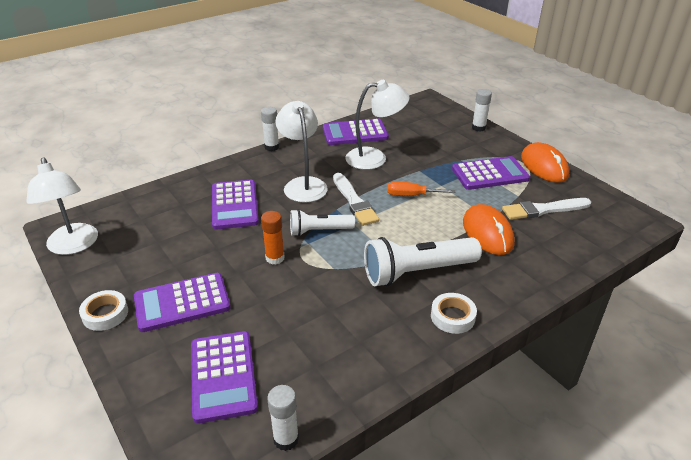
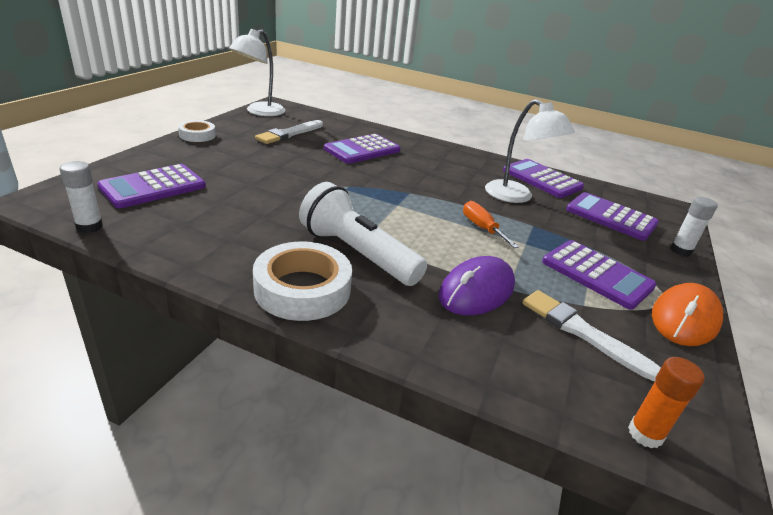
camera: 55 degrees right, 5 degrees down
(182, 303) = (226, 156): purple calculator -> purple calculator (611, 217)
(271, 147) = (460, 148): white glue stick -> none
(275, 258) = (310, 179): orange glue stick -> orange glue stick (645, 434)
(303, 184) = (426, 171): white lamp -> none
(319, 231) = (367, 190): white flashlight -> none
(354, 201) = (431, 199): white brush -> white brush (289, 134)
(452, 317) = (302, 289): white tape -> white tape, size x1.74
(487, 233) = (476, 291): orange mouse -> purple mouse

